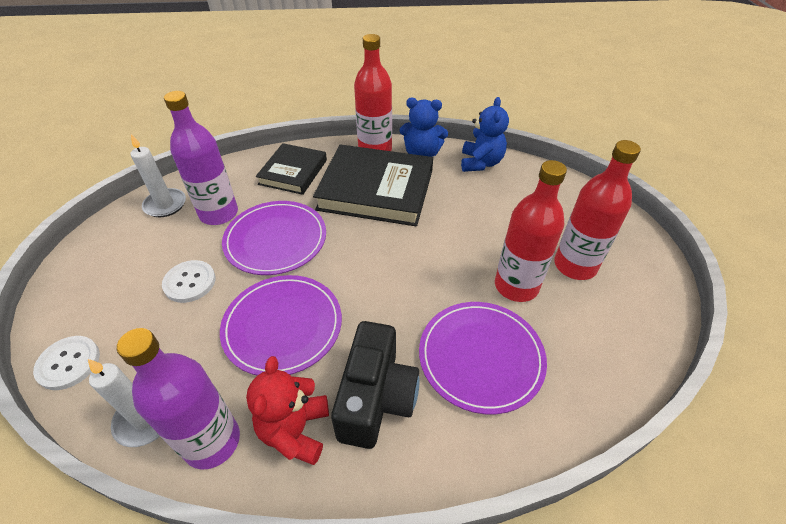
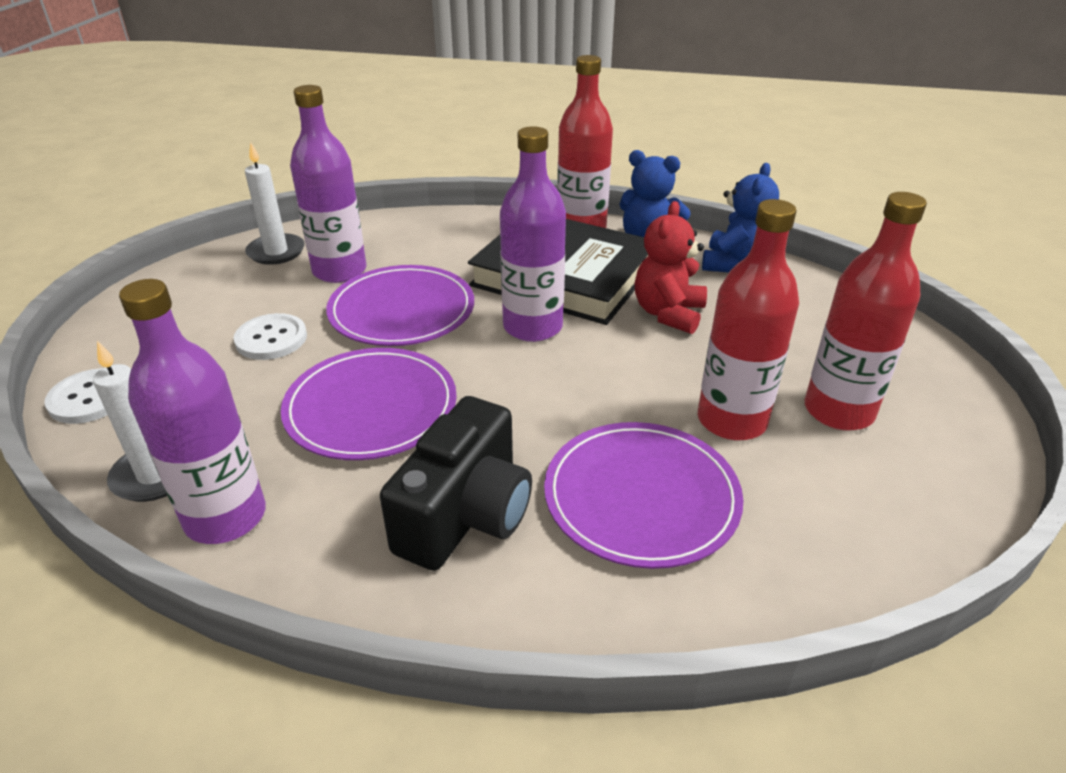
camera: 15 degrees right, 10 degrees down
(293, 172) = (456, 239): black book -> none
(295, 430) = (338, 528): red teddy bear -> red teddy bear (668, 314)
(369, 237) = (532, 327): none -> purple bottle

